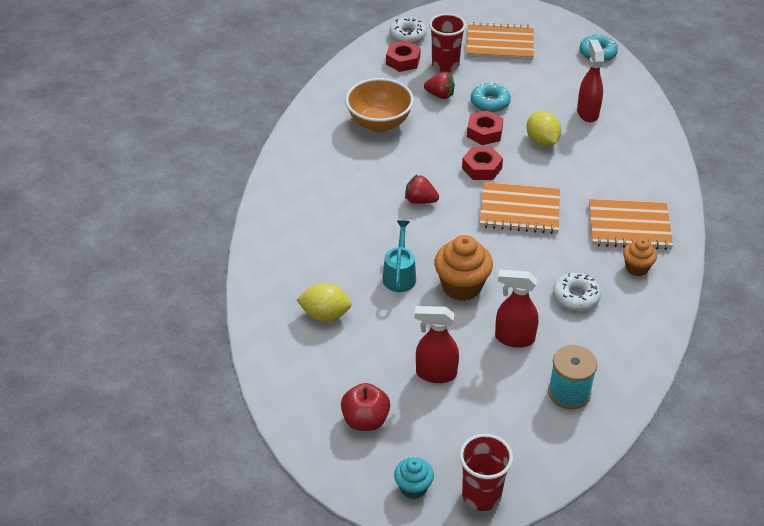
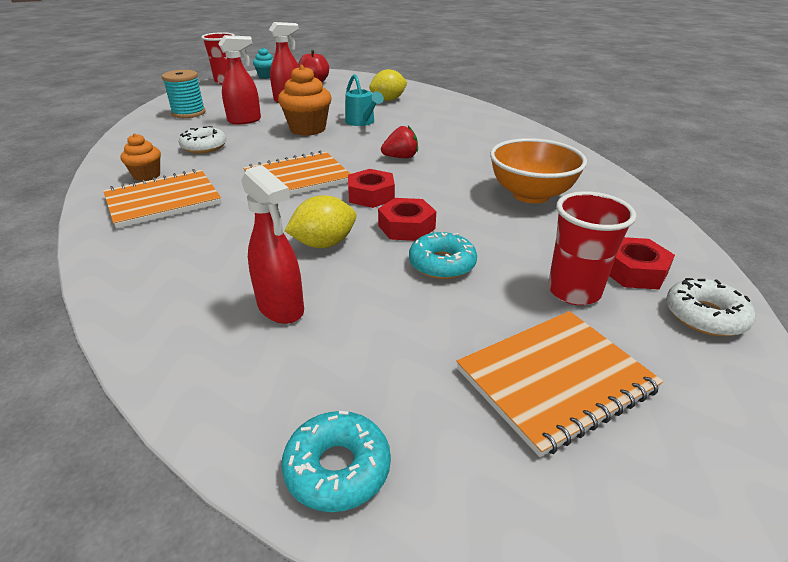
camera: 145 degrees right, 10 degrees down
(440, 95) = (516, 247): red strawberry -> none
(542, 141) = (324, 244): yellow lemon -> yellow lemon turned 60 degrees counterclockwise

